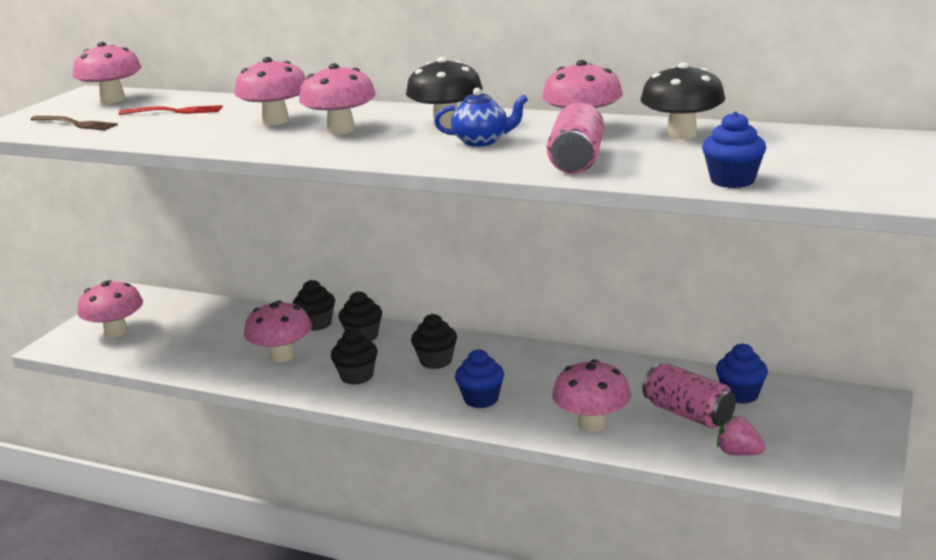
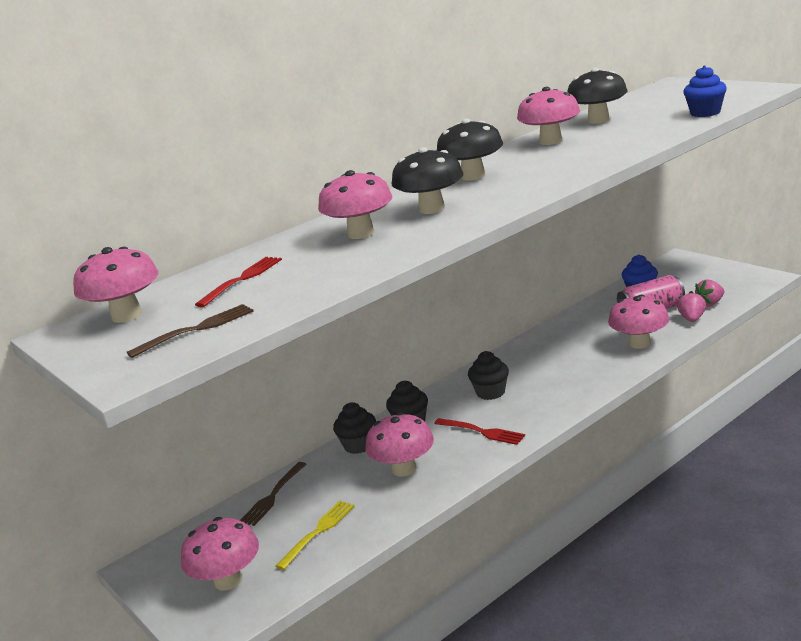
camera: 60 degrees left, 0 degrees up
(181, 347) = (318, 532): none -> yellow fork
(230, 312) = (273, 496): none -> brown fork
(341, 130) = (432, 209): pink mushroom -> black mushroom
(357, 376) = (481, 432): black cupcake -> red fork
(481, 399) = (570, 380): blue cupcake -> none
(482, 141) = (536, 166): blue teapot -> none
(577, 160) = (618, 143): pink can -> none
(682, 447) = (692, 319): none -> pink strawberry

